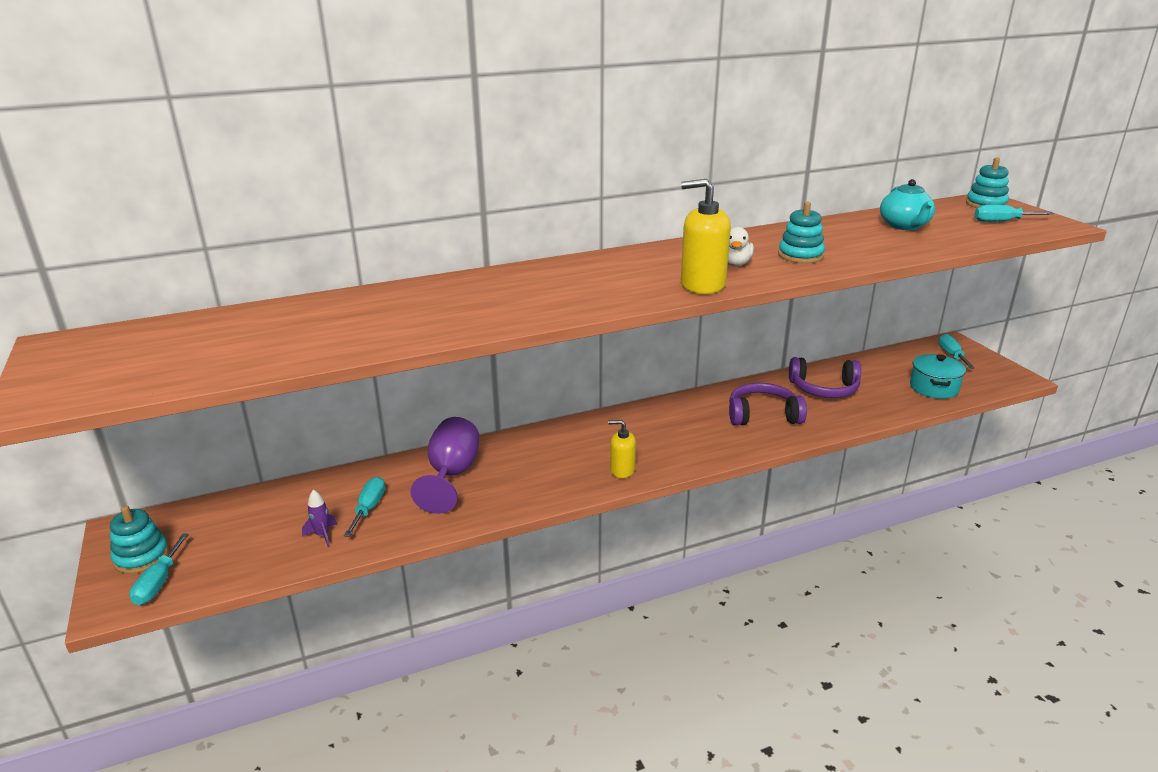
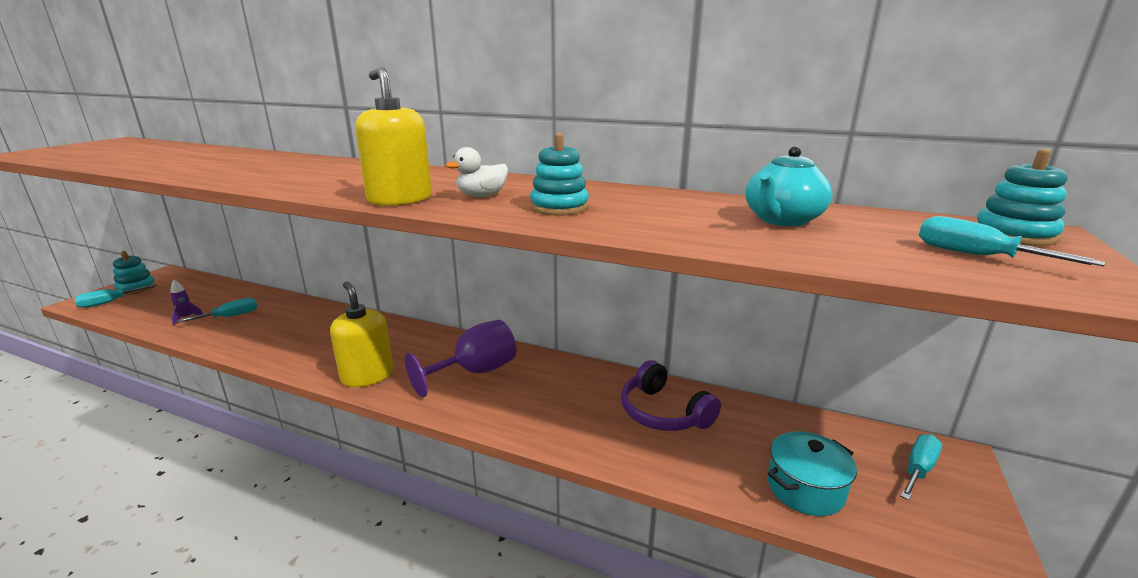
camera: 45 degrees right, 5 degrees down
(451, 475) = (296, 321): purple goblet -> purple goblet (475, 372)
(622, 470) = (367, 376): yellow soap dispenser -> yellow soap dispenser, size x1.66
(763, 415) = (553, 401): purple headphones -> none

